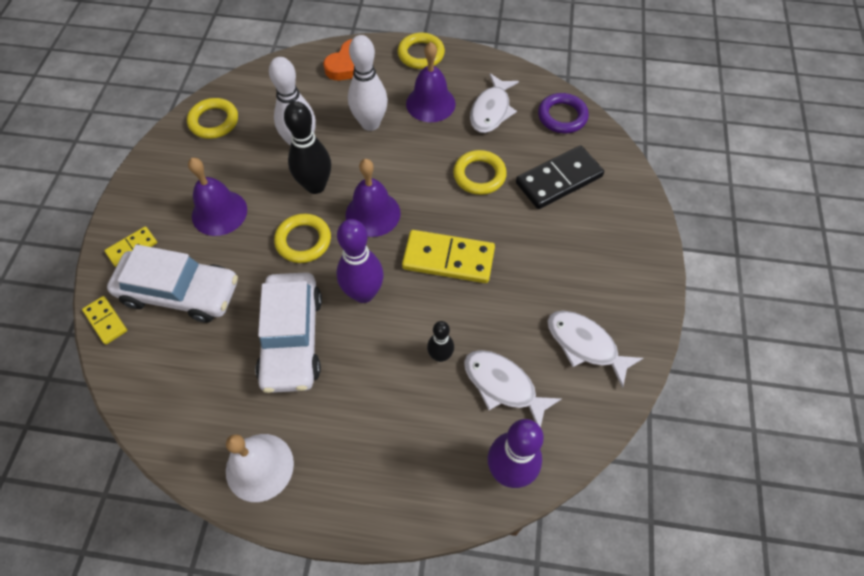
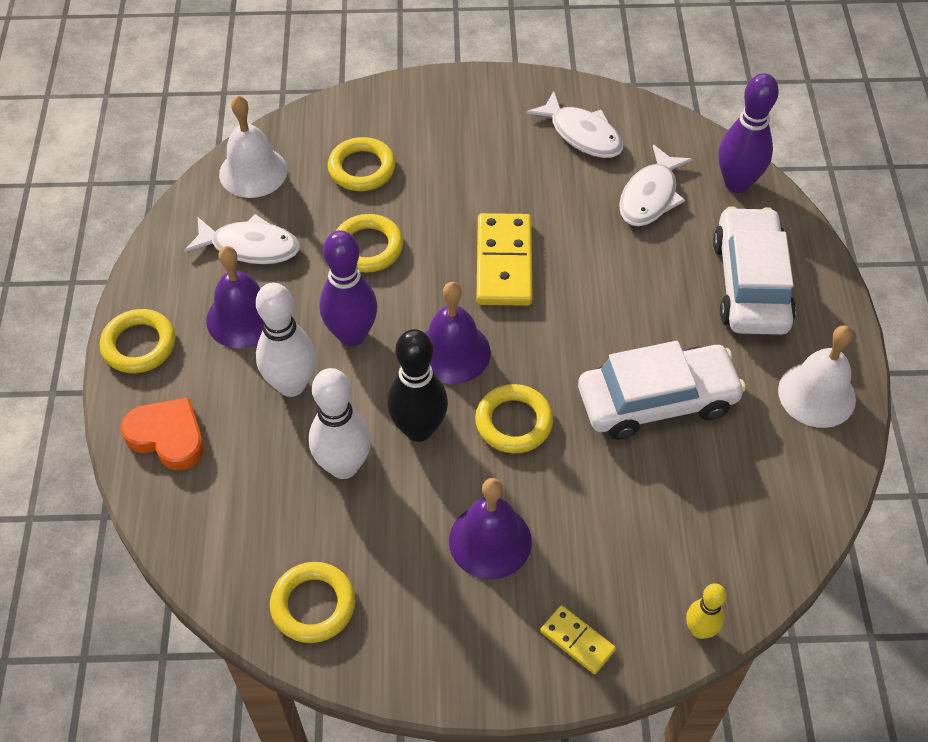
camera: 100 degrees left, 5 degrees down
(105, 321) = (700, 630): yellow domino -> yellow bowling pin
(180, 292) = (631, 549): white car -> white car (750, 284)
(363, 293) = (574, 339): purple bowling pin -> purple bowling pin (352, 335)
(440, 356) = (633, 253): black bowling pin -> none
(559, 180) = (362, 168): black domino -> yellow ring
(562, 116) = (253, 172): purple ring -> white bell
(585, 345) = (582, 134): white fish -> white fish turned 75 degrees counterclockwise

